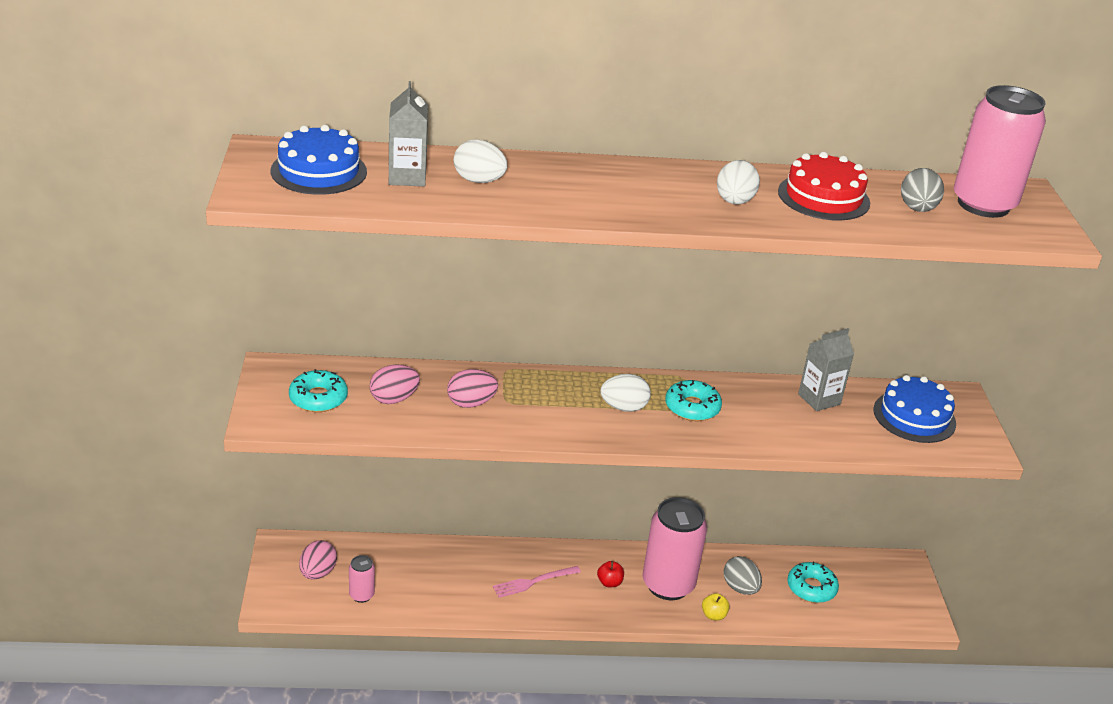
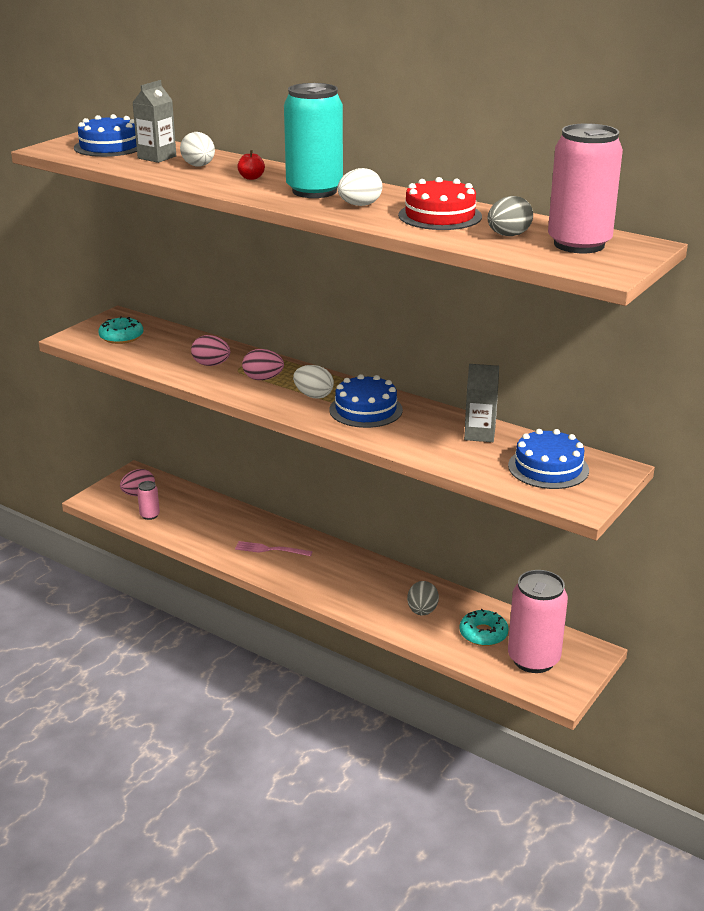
camera: 40 degrees right, 5 degrees down
(394, 399) = (166, 349): pink egg -> pink egg (263, 379)
(609, 582) = (324, 570): red apple -> red apple (251, 178)
(659, 191) = (314, 191): none -> turquoise can
(668, 585) = (367, 588): pink can -> pink can (533, 659)
(692, 407) = (365, 410): turquoise donut -> blue cake
(713, 615) = (378, 619): yellow apple -> none

